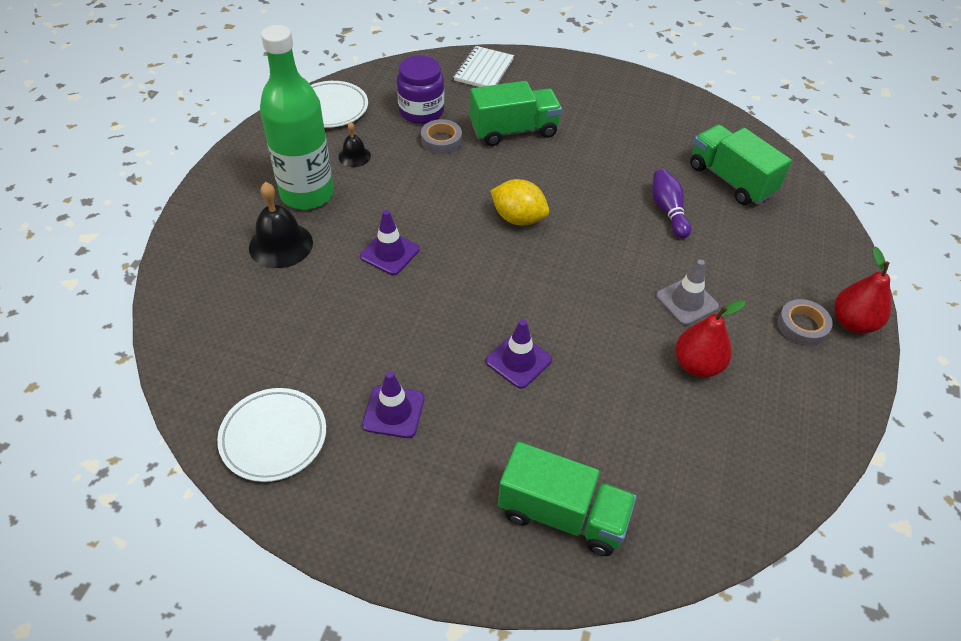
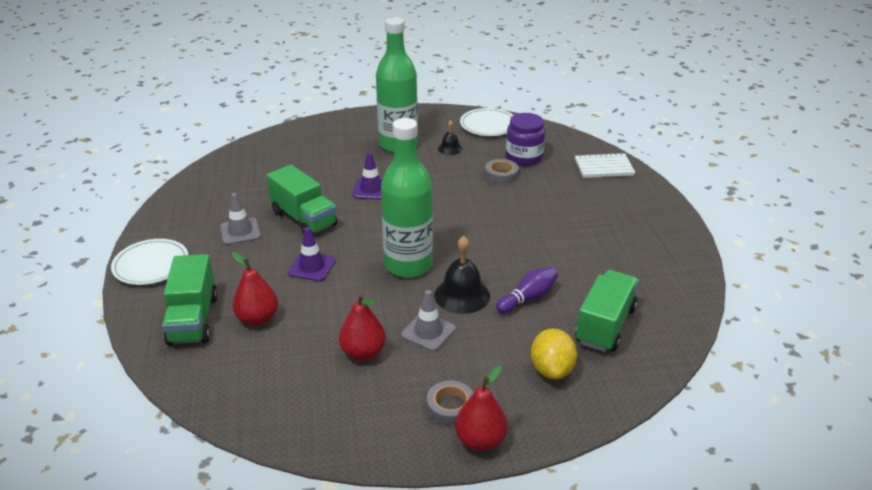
camera: 65 degrees right, 15 degrees down
(273, 437) = (200, 199): white plate -> white plate (151, 265)
(281, 245) = (346, 151): black bell -> black bell (462, 295)
(393, 411) = (240, 232): purple traffic cone -> grey traffic cone
(514, 131) = (546, 200): green truck -> green truck (304, 219)
(518, 218) = (450, 229): yellow lemon -> yellow lemon (552, 369)
(565, 275) = (408, 265): none -> green bottle
(593, 443) = (257, 318): none -> red pear

